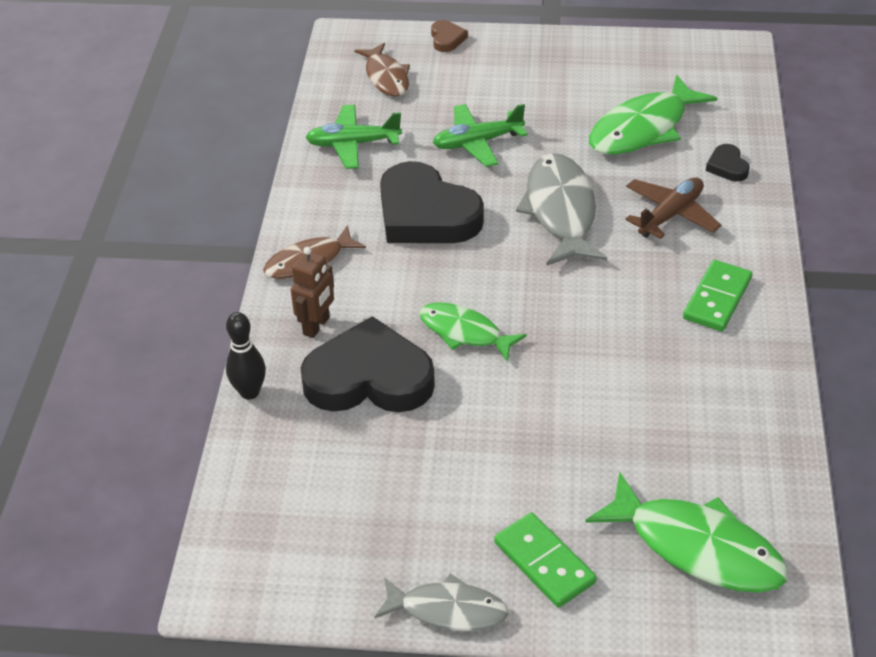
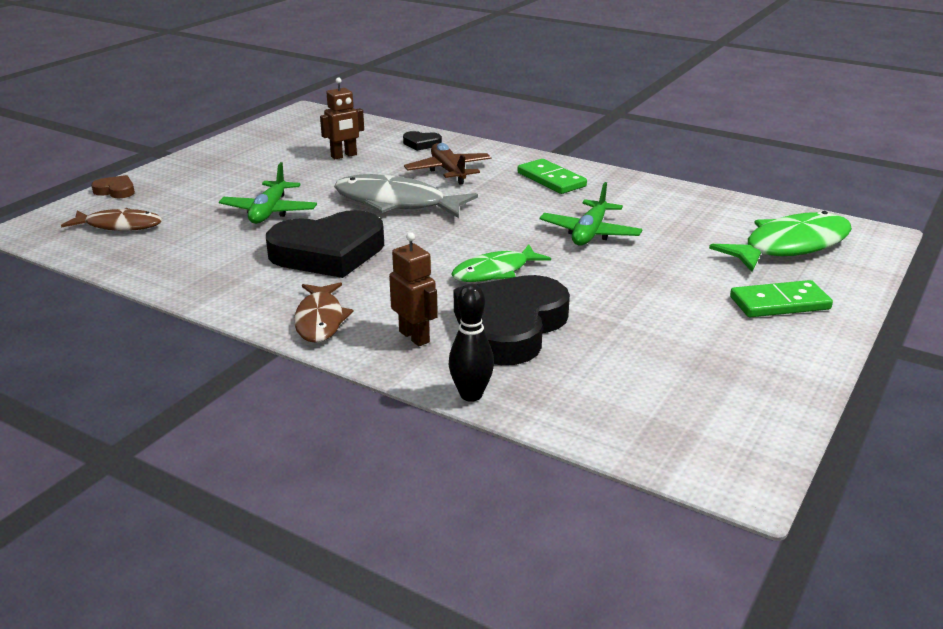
camera: 65 degrees left, 15 degrees down
(353, 144) = (186, 261): green plane -> green plane (590, 233)
(447, 610) = (815, 356): grey fish -> none
(643, 128) = (344, 156): green fish -> brown robot

